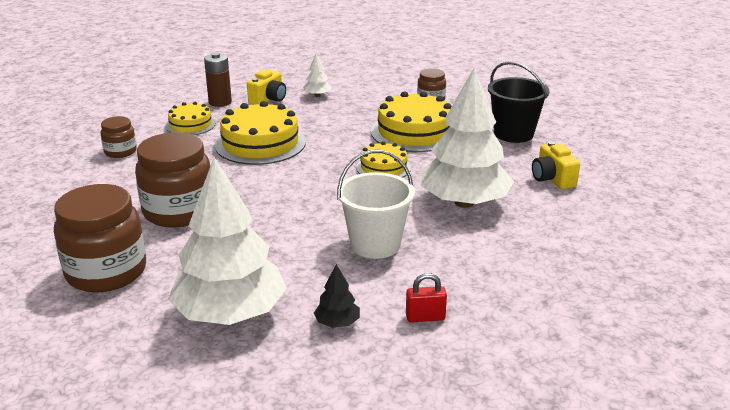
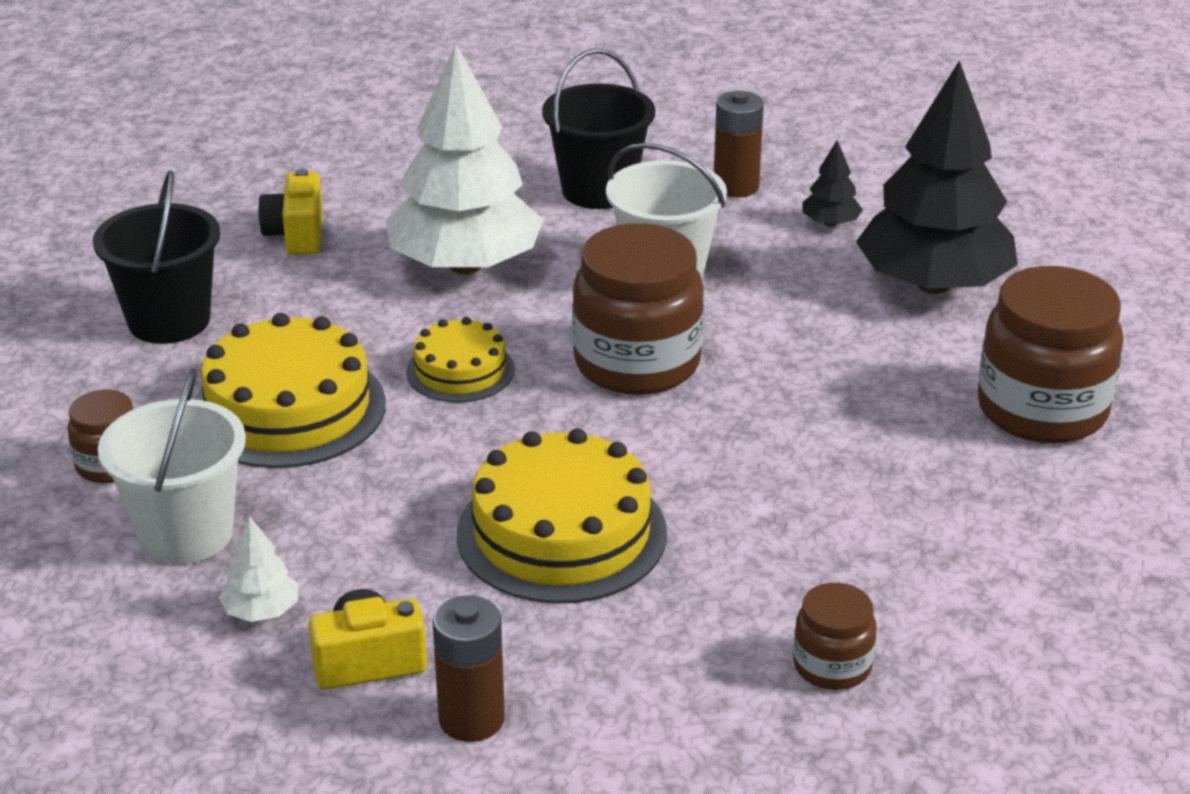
camera: 135 degrees left, 5 degrees up
(178, 211) = (856, 457): brown jar -> brown jar (637, 363)
(190, 125) = (619, 672): yellow cake -> none
(230, 314) = (933, 284): white tree -> black tree
(373, 98) = (185, 534): none -> white bucket
(425, 317) = (736, 186): red padlock -> brown battery
(486, 271) = (598, 190): none -> black bucket
(552, 179) = (296, 235): yellow camera -> yellow camera turned 150 degrees clockwise

